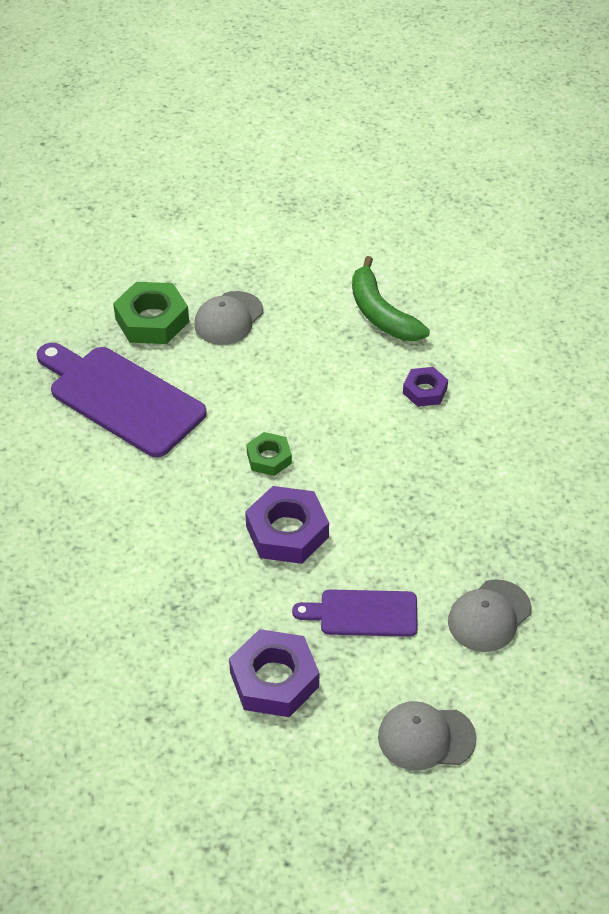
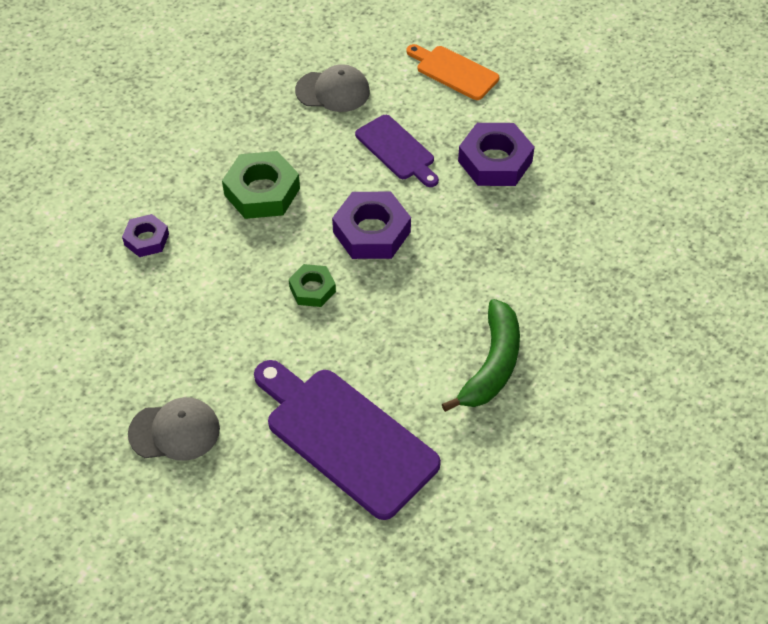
camera: 130 degrees left, 5 degrees up
(121, 398) = (346, 437): purple cutting board -> purple cutting board turned 135 degrees clockwise
(152, 320) = (230, 491): green nut -> green nut (262, 192)
(381, 314) = (72, 323): green banana -> green banana (492, 364)
(426, 737) = (454, 71): grey cap -> orange cutting board

